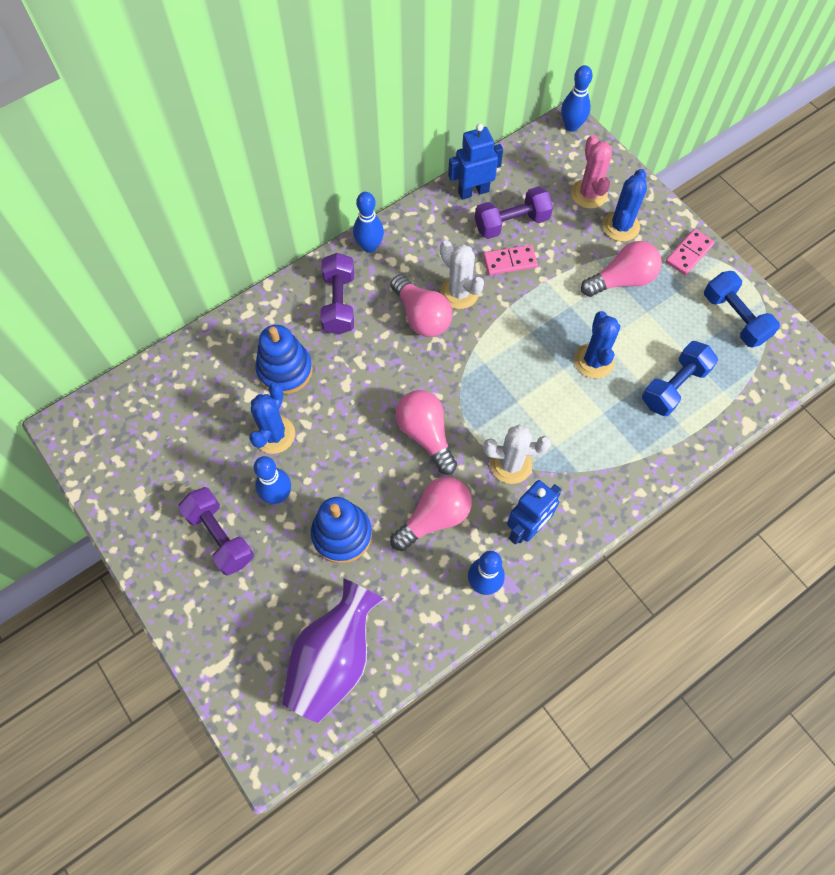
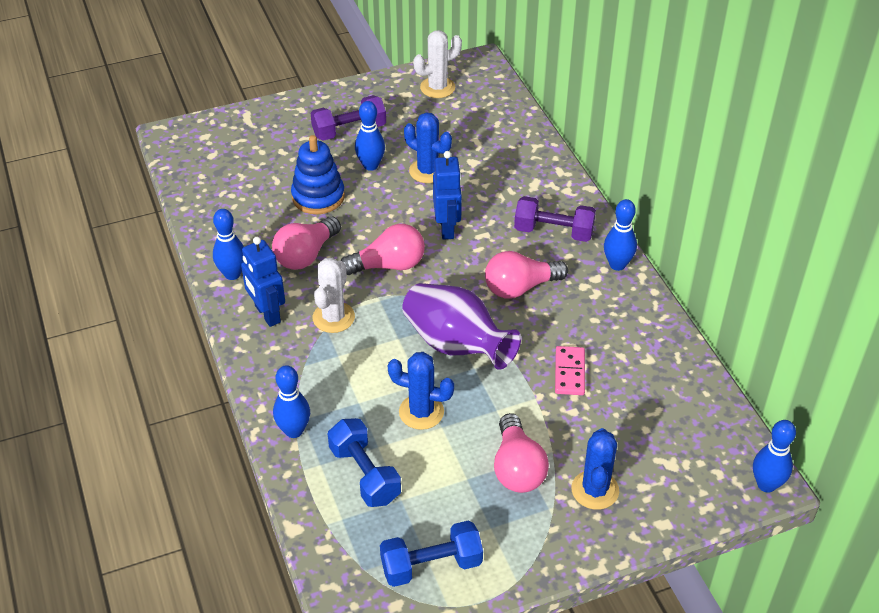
camera: 105 degrees right, 20 degrees down
(285, 370) = (490, 186): blue stacking toy -> none
(334, 659) = (219, 176): purple vase -> purple vase (456, 345)
(434, 517) = (306, 255): pink light bulb -> pink light bulb turned 60 degrees clockwise
(459, 293) = (540, 322): white cactus -> white cactus (437, 87)
(473, 191) = (675, 363): blue robot -> blue robot (447, 228)
(511, 223) = (622, 387): purple dumbbell -> none
(589, 194) = (651, 472): pink cactus -> none
(621, 226) = (595, 490): blue cactus -> blue cactus turned 60 degrees clockwise
(654, 456) = (294, 431): none -> blue bowling pin
(689, 254) = (537, 549): pink domino -> none

